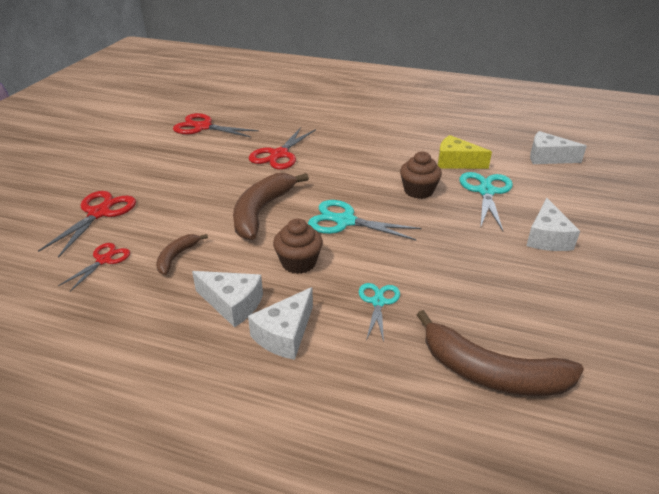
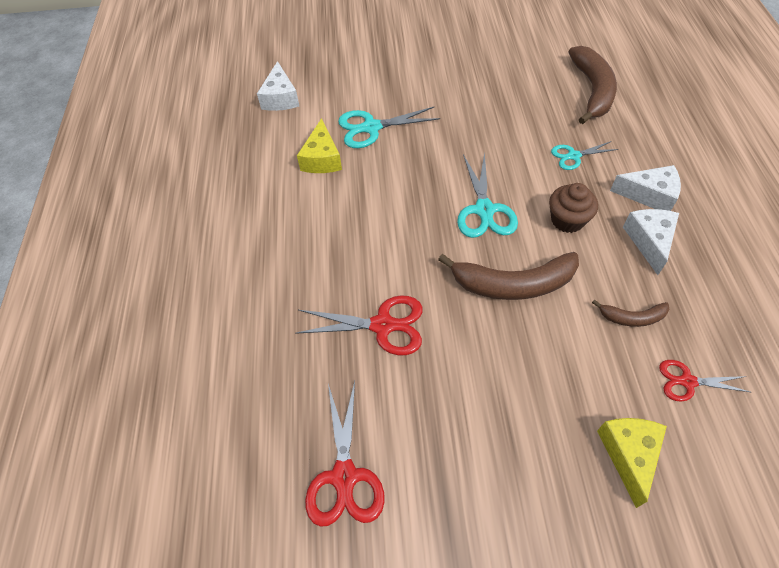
camera: 110 degrees left, 20 degrees up
(99, 213) = (628, 454): red scissors -> yellow cheese
(418, 191) = (397, 173): brown cupcake -> none
(547, 237) = (425, 84): white cheese -> none

